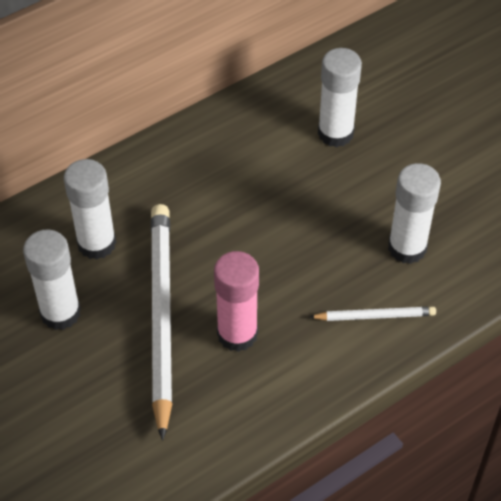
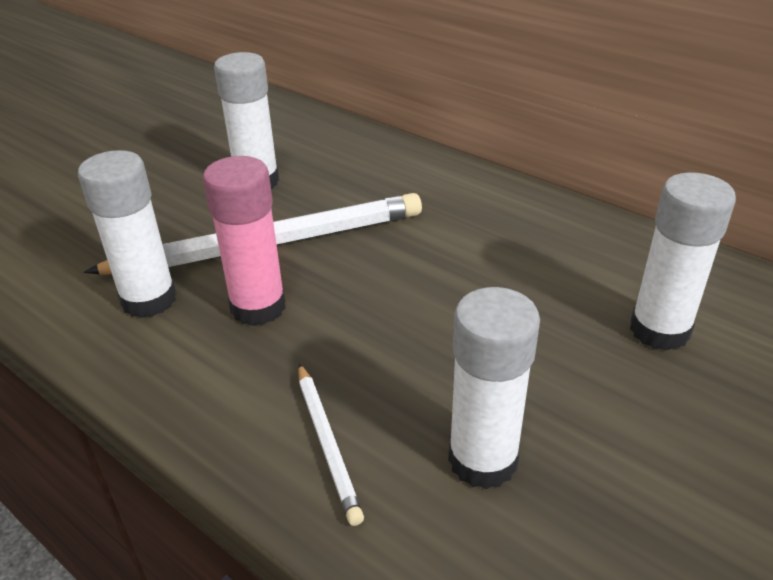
camera: 75 degrees right, 15 degrees down
(96, 243) = (356, 183): white glue stick -> white glue stick (149, 300)

